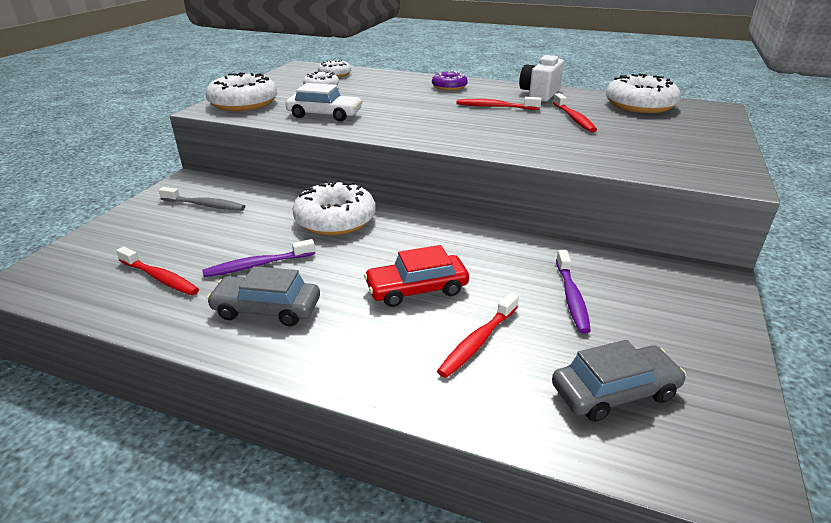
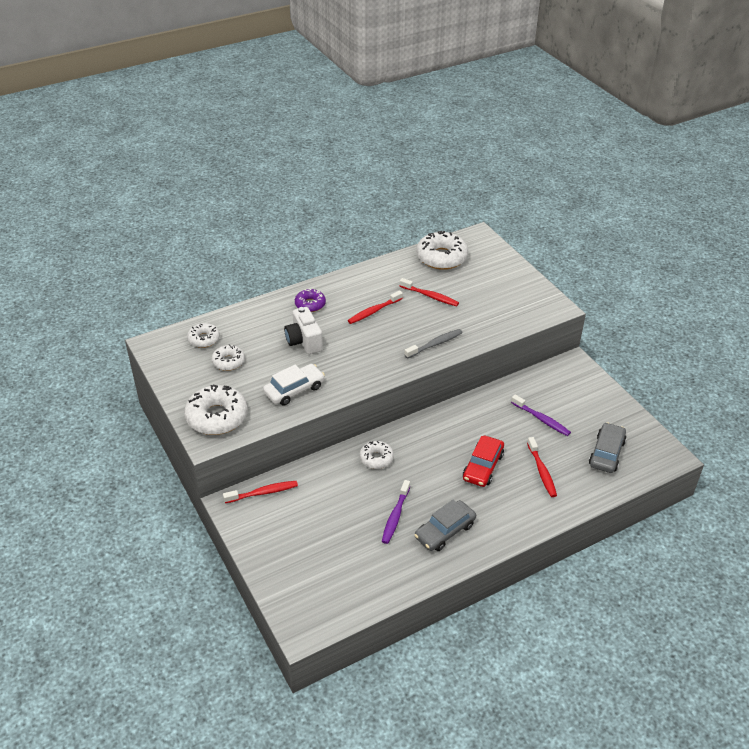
camera: 50 degrees left, 10 degrees up
(160, 278) = (366, 563): red toothbrush -> red toothbrush (263, 492)
(205, 205) = (286, 509): grey toothbrush -> grey toothbrush (435, 344)
(335, 220) = (376, 458): white donut -> white donut, size x0.57
(540, 94) = (375, 278): white camera -> white camera (304, 341)

